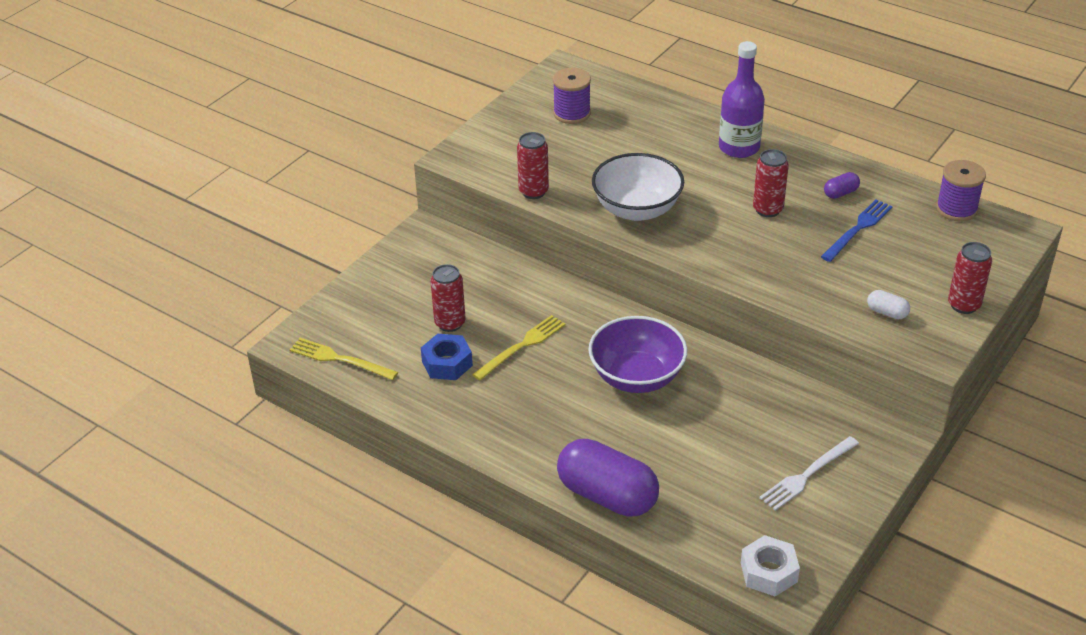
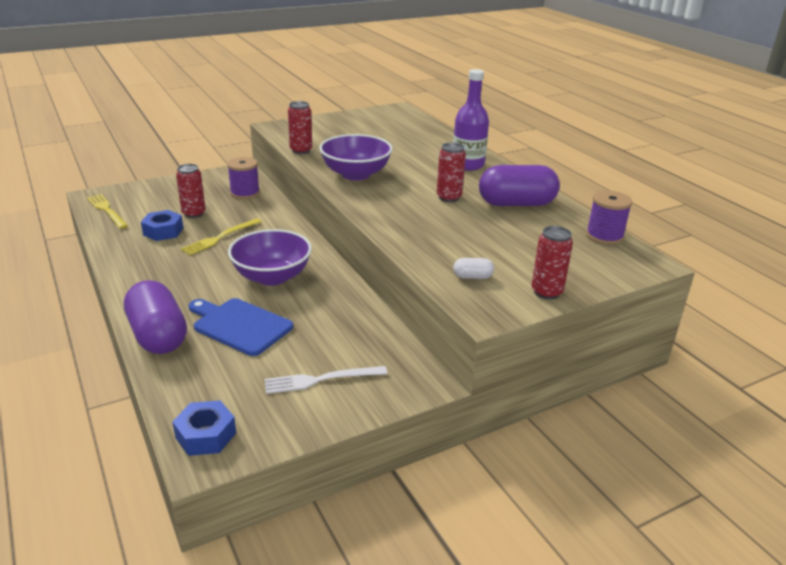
camera: 25 degrees right, 10 degrees down
(522, 346) = (220, 237): yellow fork -> yellow fork turned 150 degrees clockwise
(572, 113) = (375, 126): purple spool -> purple spool (245, 193)
(637, 209) = (356, 174): white bowl -> purple bowl
(671, 449) = (239, 325): none -> blue cutting board
(768, 572) = (206, 435): white nut -> blue nut
(840, 193) = (516, 204): purple capsule -> purple capsule, size x2.35
(858, 229) = (507, 225): blue fork -> none
(887, 312) = (472, 277): white capsule -> white capsule turned 60 degrees counterclockwise

